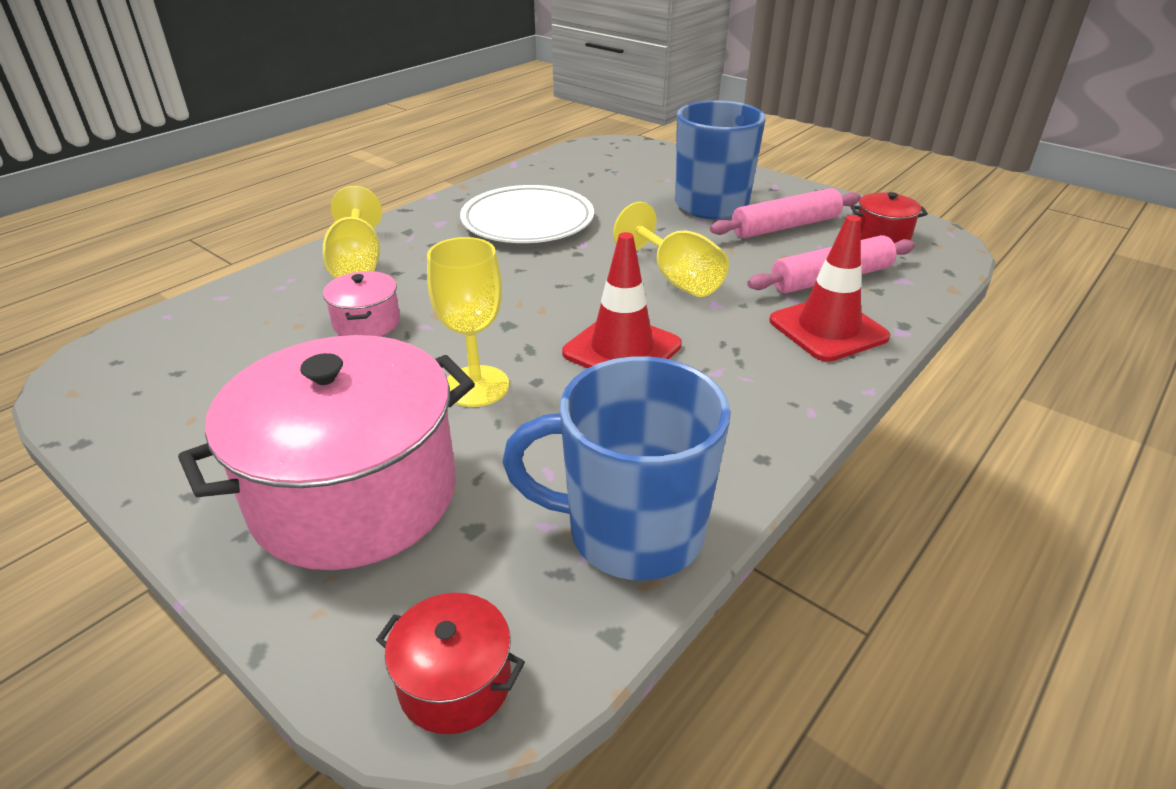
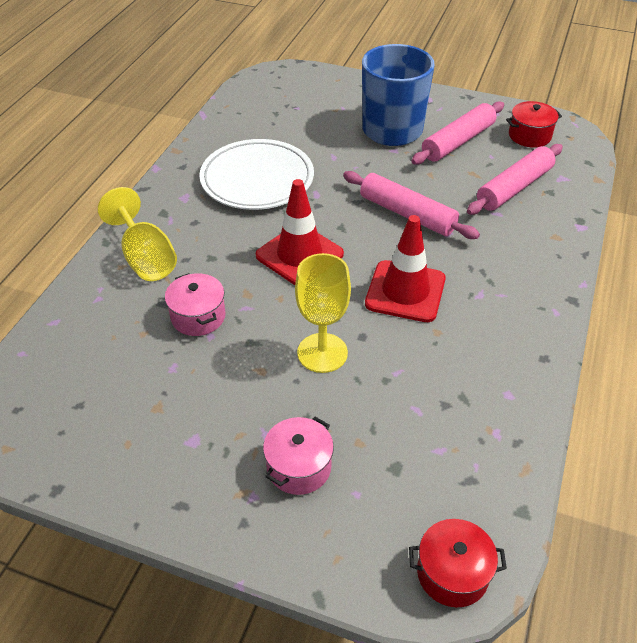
camera: 20 degrees left, 10 degrees up
(355, 495) = (299, 467): pink pot -> pink pot, size x0.44
(631, 532) = (494, 438): blue mug -> none
(677, 279) = (407, 214): yellow goblet -> pink rolling pin
(828, 329) = (533, 236): red traffic cone -> red traffic cone (299, 255)

